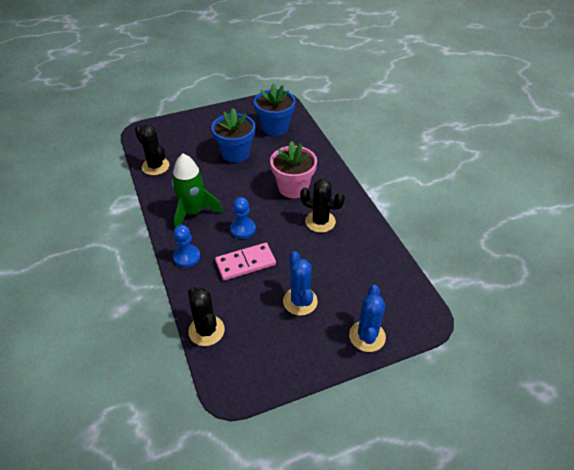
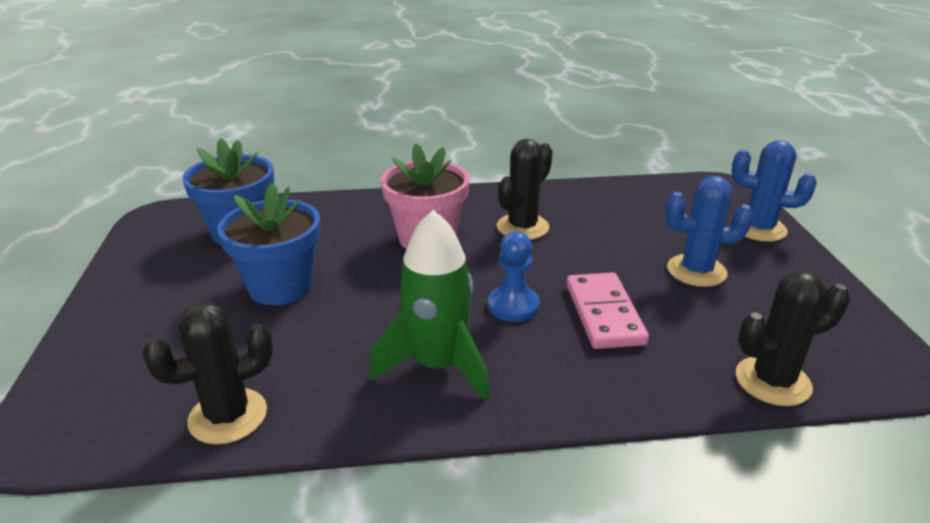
camera: 75 degrees left, 15 degrees down
(186, 257) = (573, 389): blue pawn -> none

